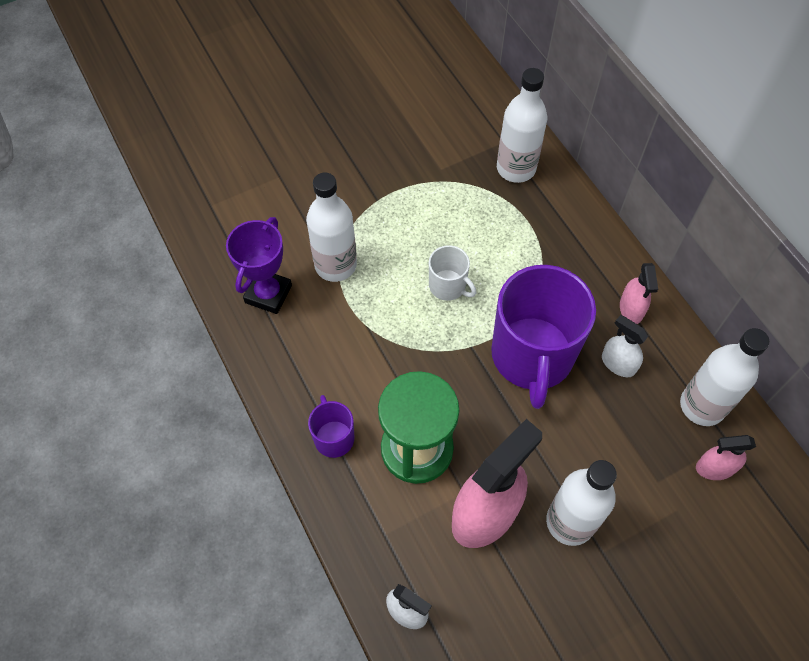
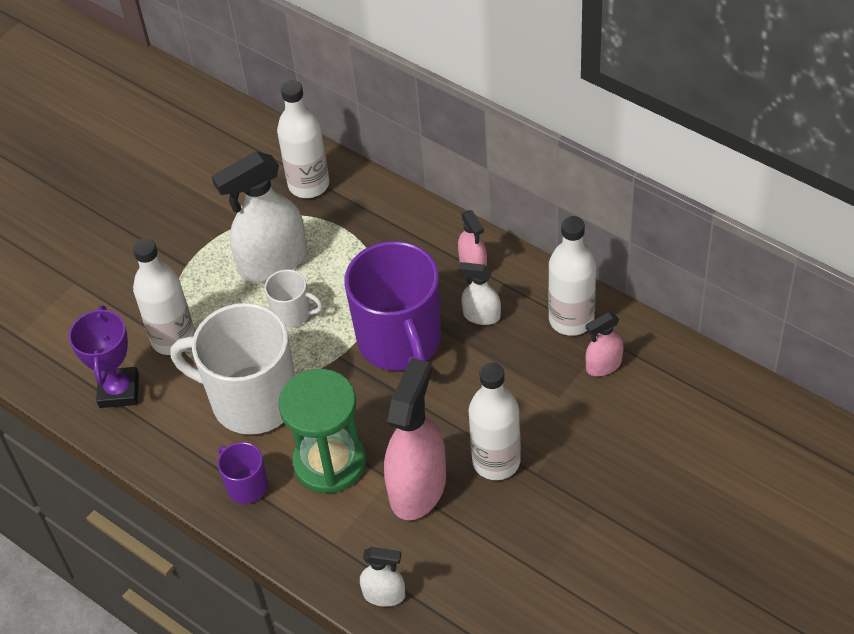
camera: 20 degrees left, 10 degrees down
(376, 354) = (251, 400): none -> white mug
(452, 229) = (273, 262): none -> white spray bottle

